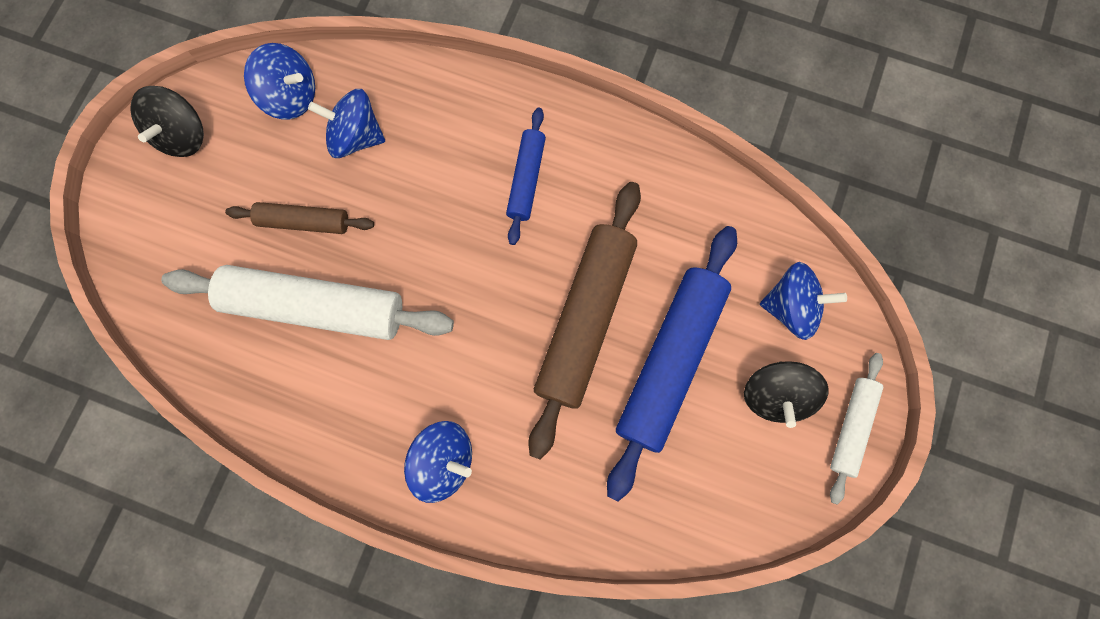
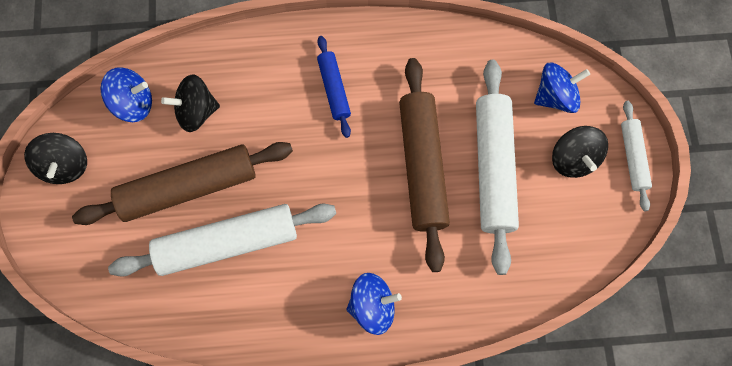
camera: 25 degrees left, 5 degrees down
(304, 221) = (188, 187): brown rolling pin -> brown rolling pin, size x1.90
(356, 137) = (196, 112): blue spinning top -> black spinning top
(670, 361) = (494, 168): blue rolling pin -> white rolling pin

